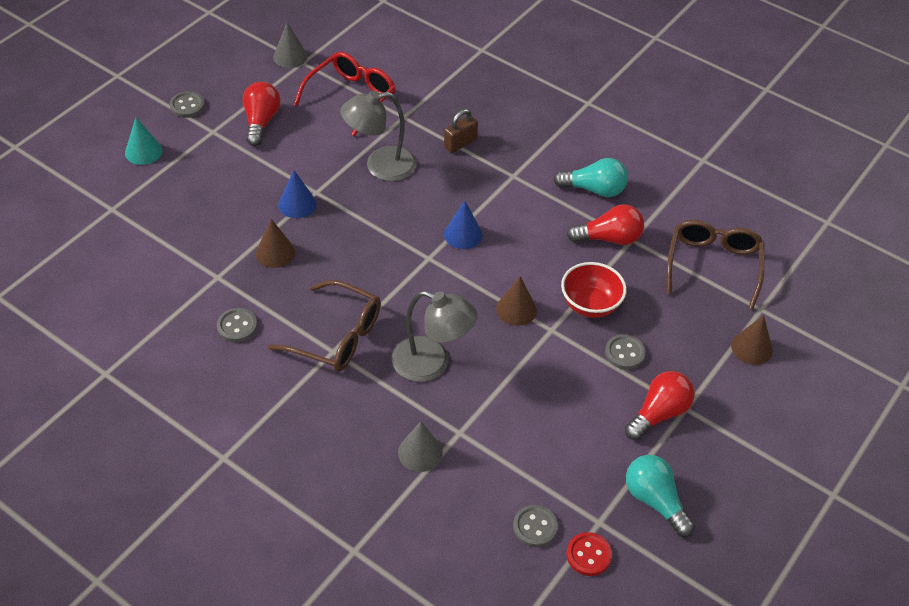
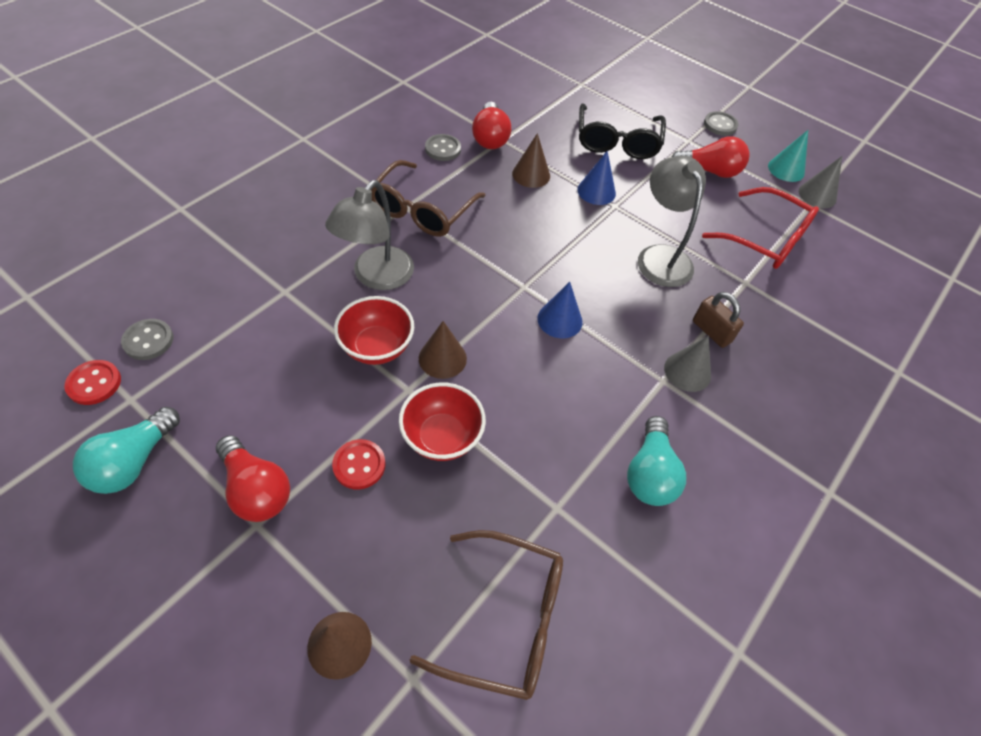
camera: 90 degrees right, 5 degrees up
(143, 151) = (653, 100): turquoise cone -> turquoise cone (786, 169)
(218, 185) = (617, 142): none -> black glasses
(420, 452) = (269, 259): grey cone -> grey cone (687, 371)
(513, 354) = (377, 347): none -> red bowl
(609, 238) = (557, 478): red light bulb -> red light bulb (490, 137)
(624, 353) = (359, 465): grey button -> red button
(655, 501) = (134, 462): turquoise light bulb -> turquoise light bulb turned 150 degrees clockwise

